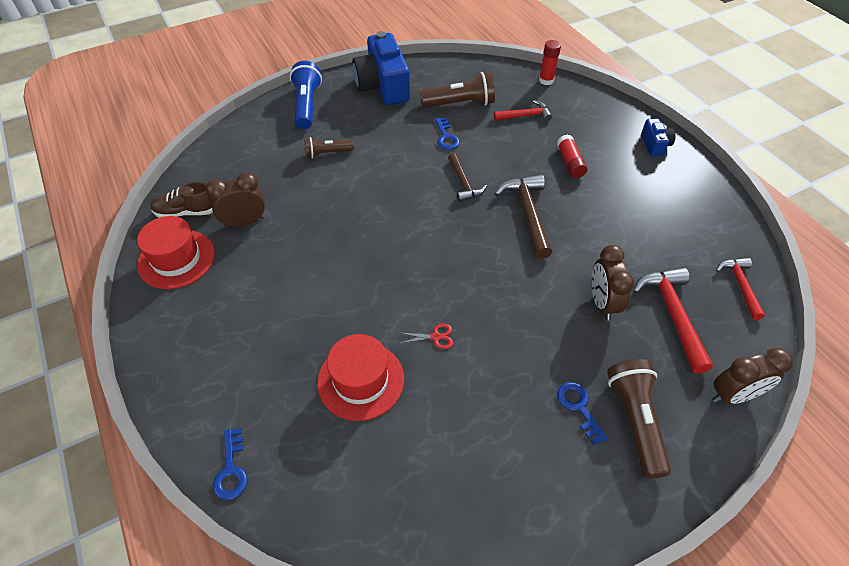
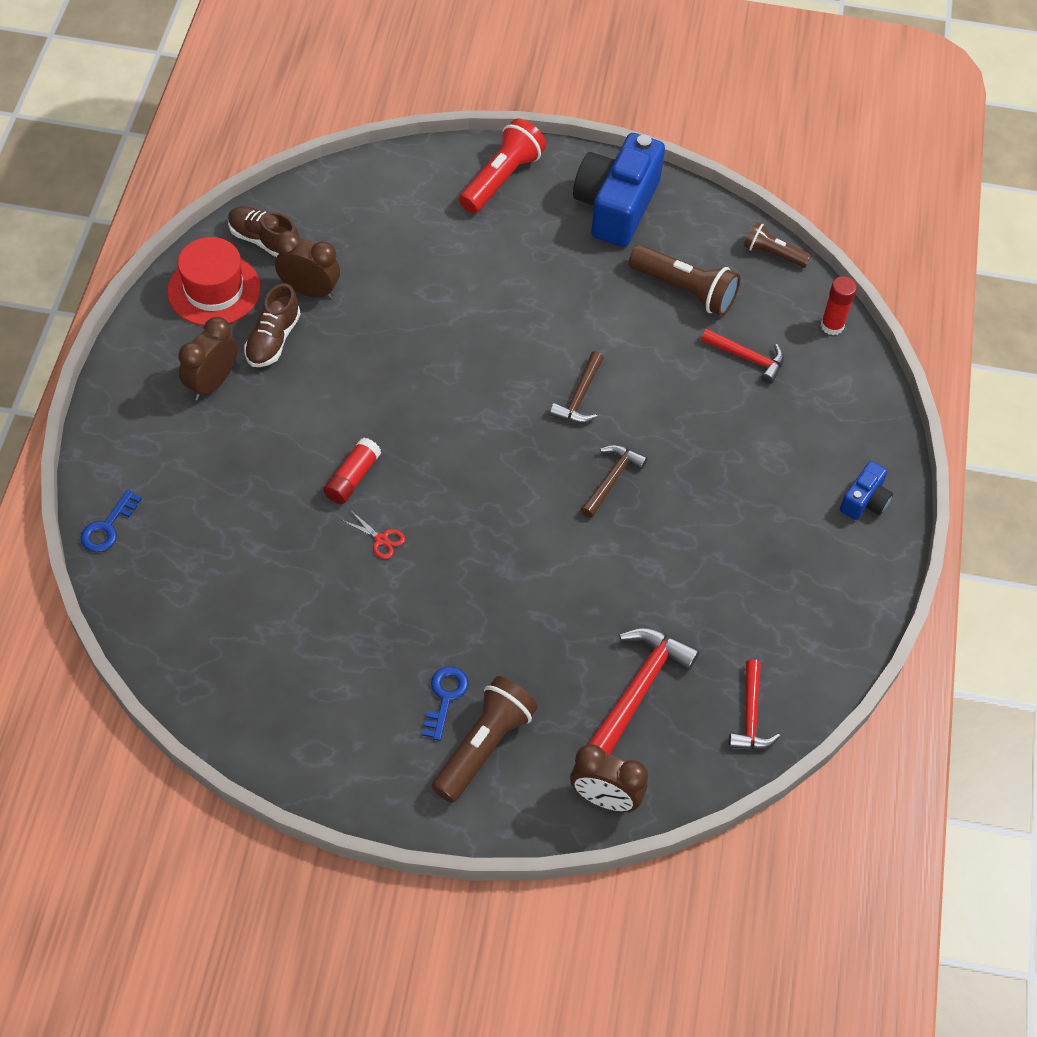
camera: 35 degrees right, 5 degrees up
(246, 264) = (273, 340): none -> brown shoe
(307, 105) = (501, 178): blue flashlight -> red flashlight
(327, 153) = (466, 260): brown flashlight -> brown flashlight (773, 254)
(361, 380) = (276, 530): red hat -> none
(446, 137) = (620, 325): blue key -> none
(527, 213) = (611, 479): brown hammer -> brown hammer, size x0.64
(570, 163) = (730, 453): red glue stick -> red glue stick (352, 478)
(602, 303) = (580, 625): brown clock -> brown clock (212, 383)
(740, 285) = (751, 715): red hammer -> red hammer turned 150 degrees clockwise

